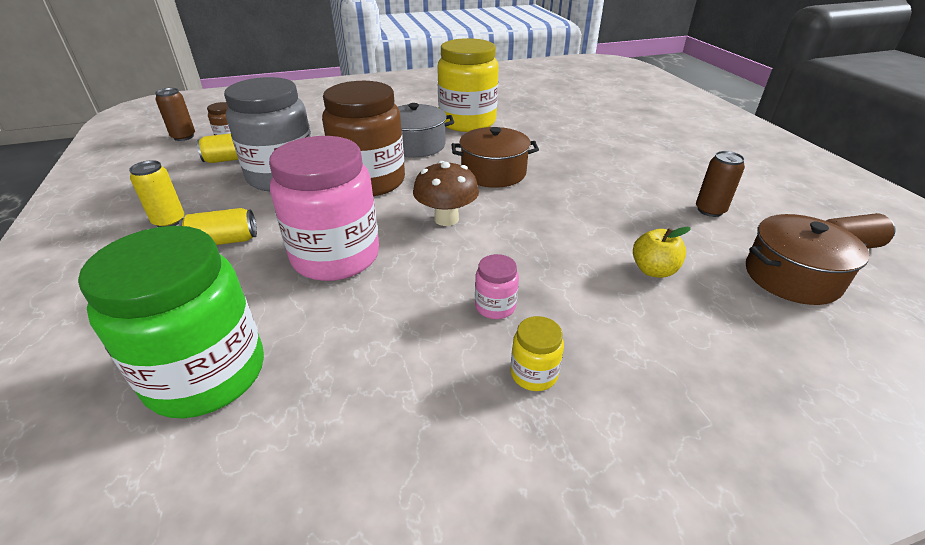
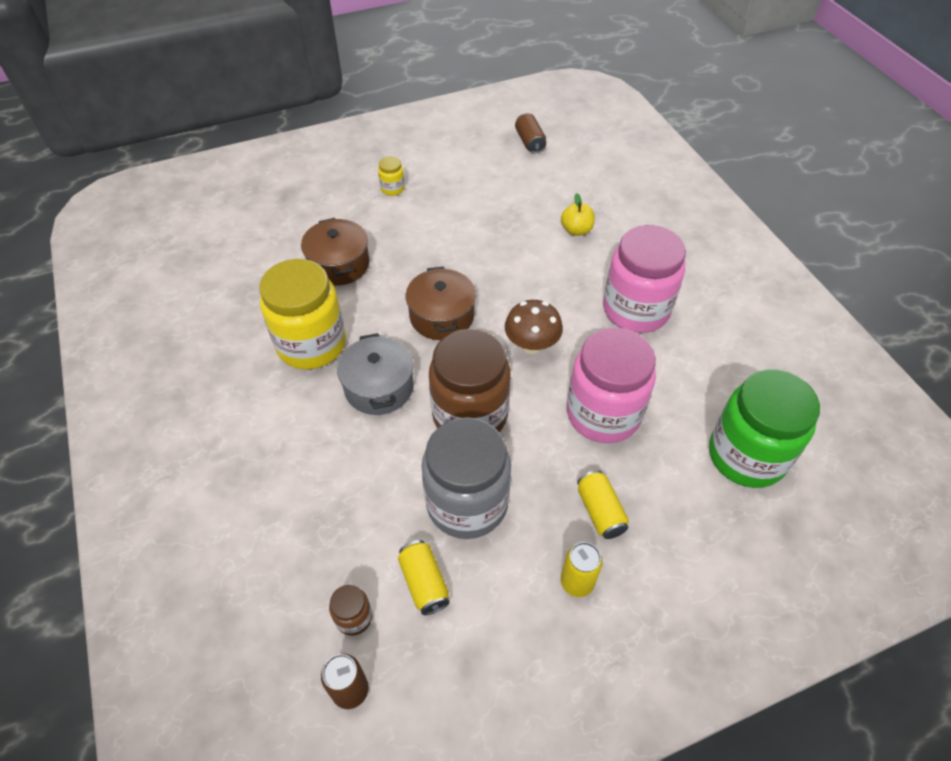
camera: 95 degrees left, 15 degrees up
(495, 306) = (635, 310): pink jar -> pink jar, size x2.40
(534, 374) = (687, 291): yellow jar -> yellow jar (392, 188)
(710, 210) = (493, 190): brown can -> none
(791, 277) = (568, 172): brown pot -> brown pot (339, 264)

